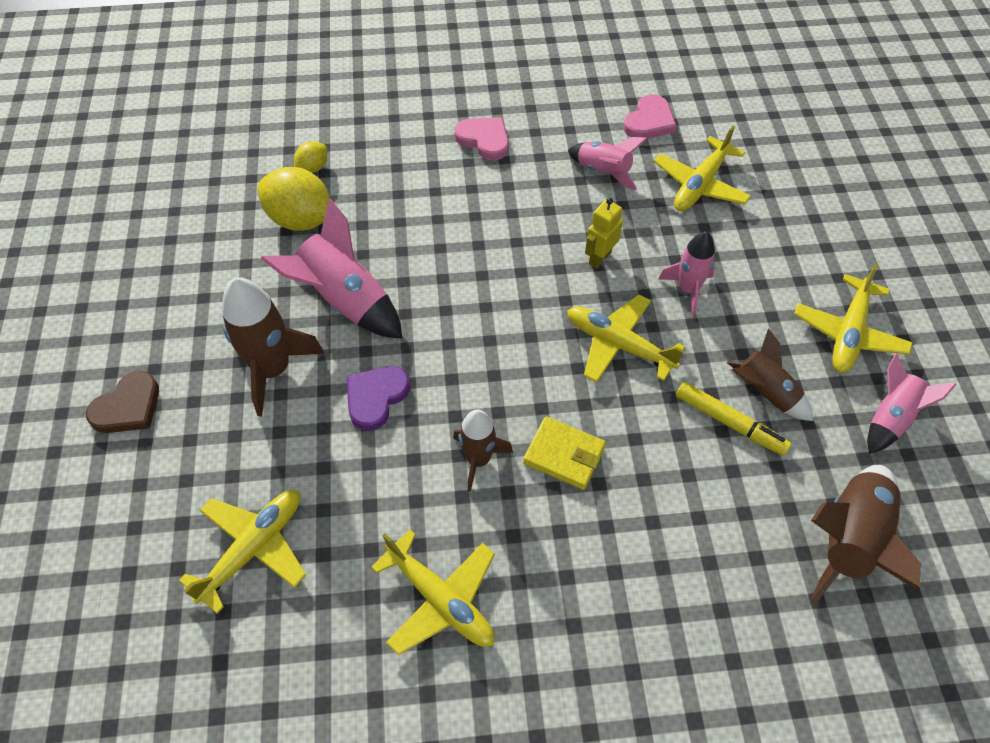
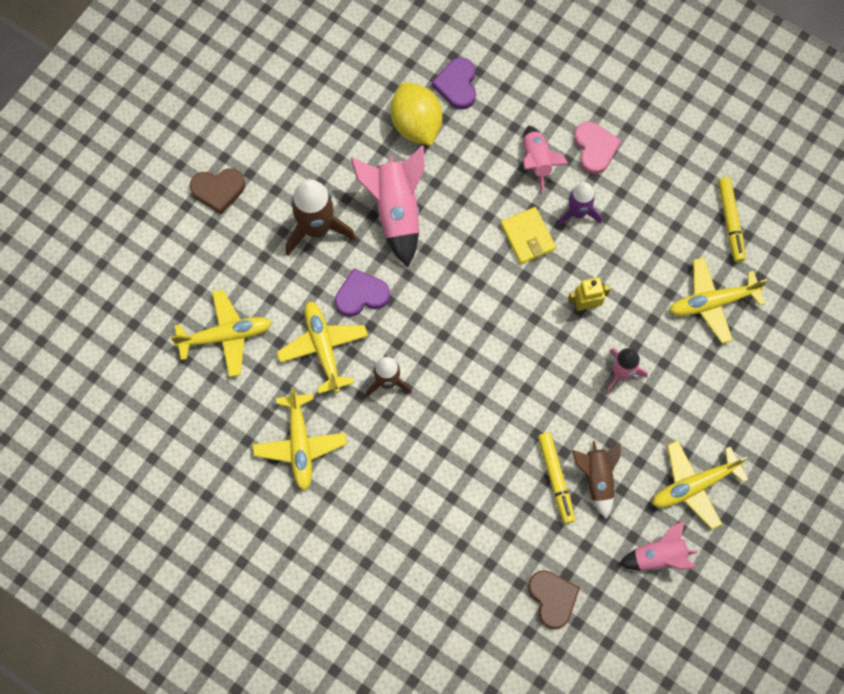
camera: 40 degrees right, 15 degrees up
(313, 168) = (457, 85): yellow lemon -> purple heart
(518, 193) = (578, 212): none -> purple rocket
(564, 455) = (438, 419): yellow wallet -> yellow wallet (527, 237)
(603, 172) = (654, 239): pink rocket -> pink rocket (537, 161)
(618, 345) = (538, 375): yellow plane -> yellow plane (323, 348)
(649, 121) = (730, 222): pink heart -> yellow marker
(849, 540) = (552, 598): brown rocket -> brown heart

